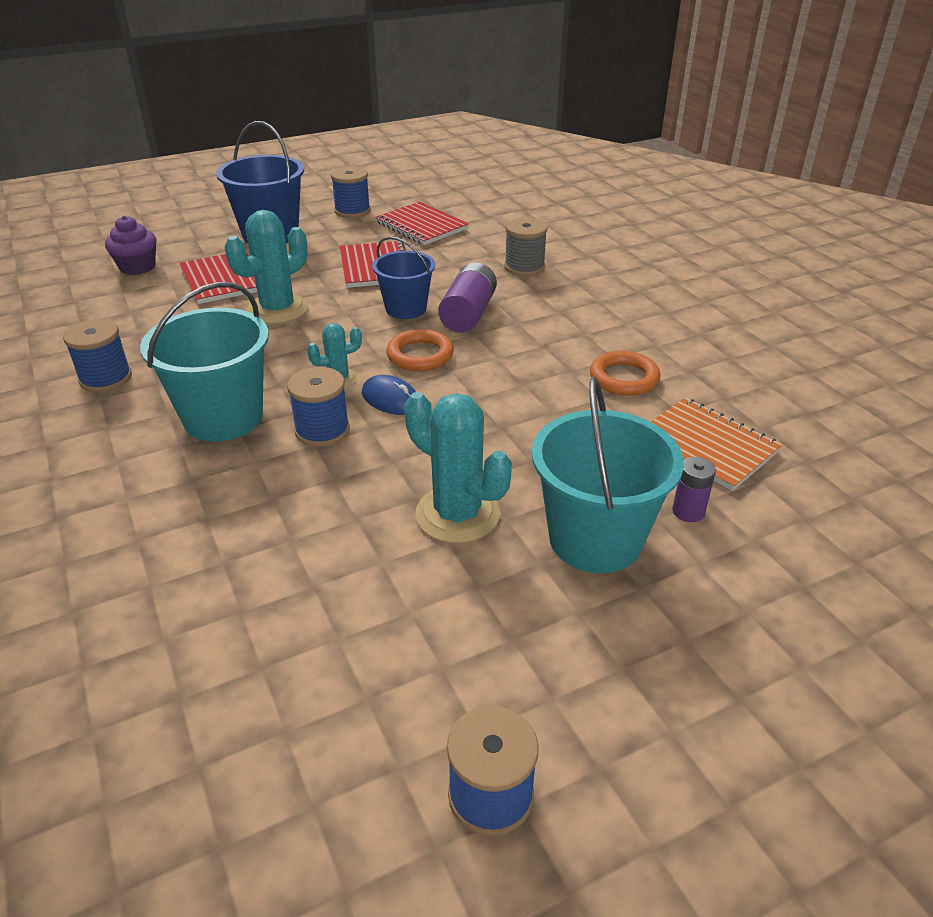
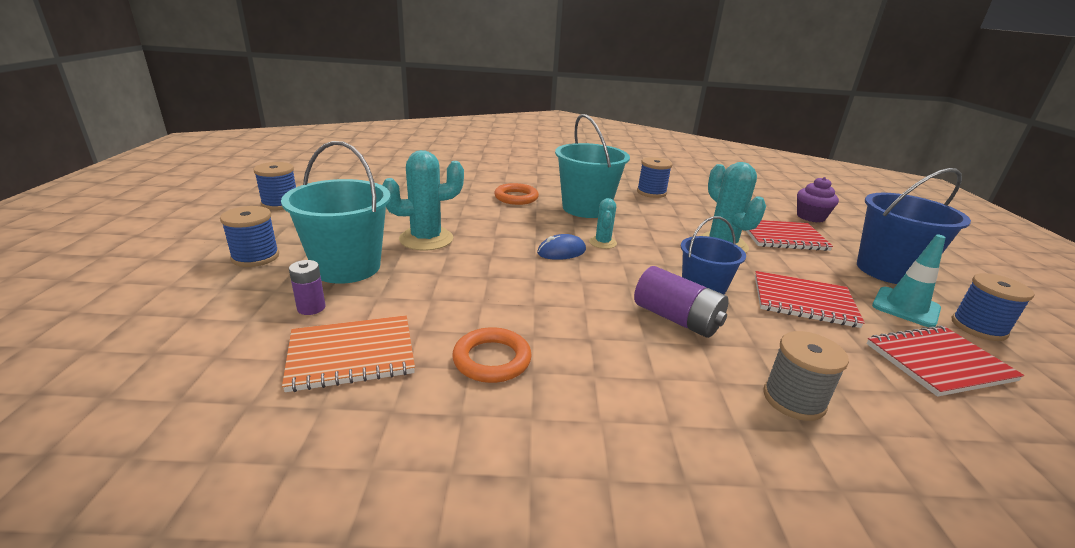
camera: 115 degrees right, 10 degrees down
(322, 430) = (547, 226): blue spool -> blue spool (255, 257)
(343, 231) = (905, 307): none -> turquoise traffic cone
(420, 355) = (614, 276): orange ring -> orange ring (516, 197)

